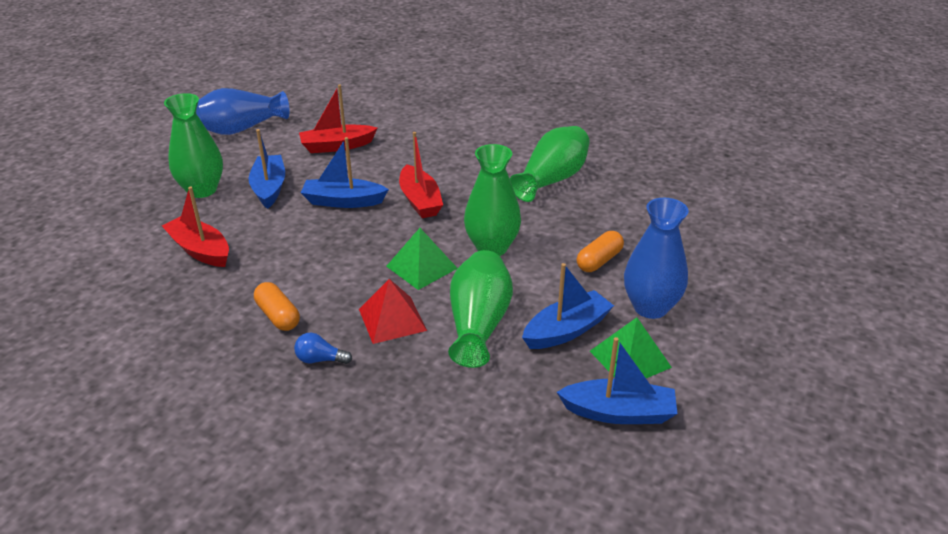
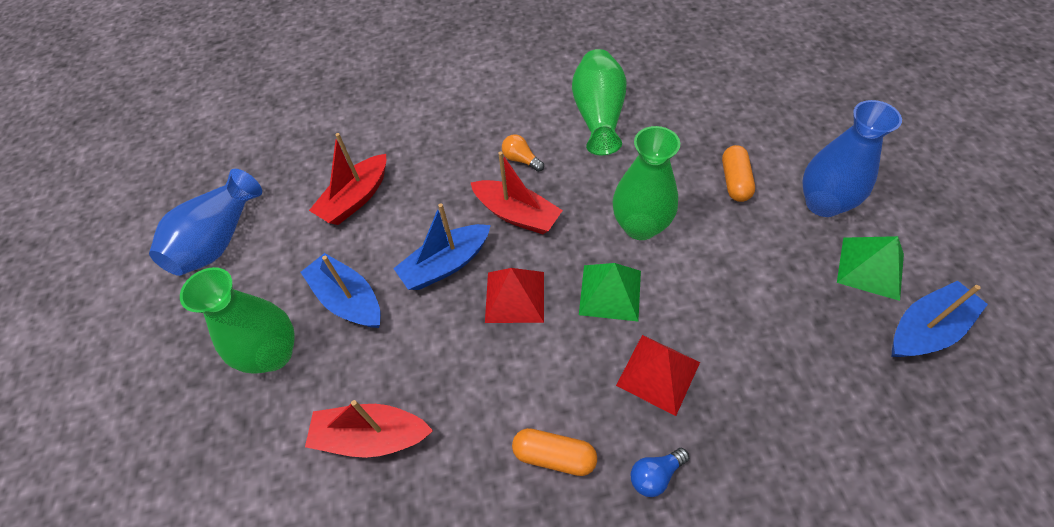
camera: 35 degrees left, 20 degrees up
(361, 237) = (515, 297): none -> red pyramid
(463, 176) = (521, 160): none -> orange light bulb
(478, 324) = (729, 320): green vase -> none
(566, 330) = (797, 274): blue boat -> none

